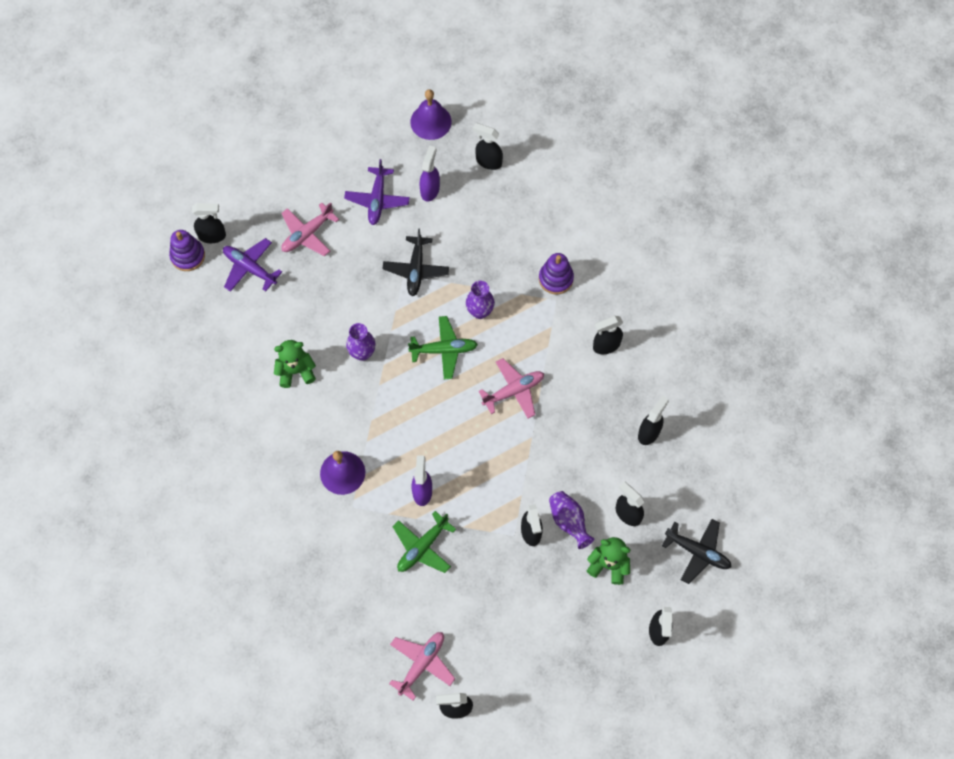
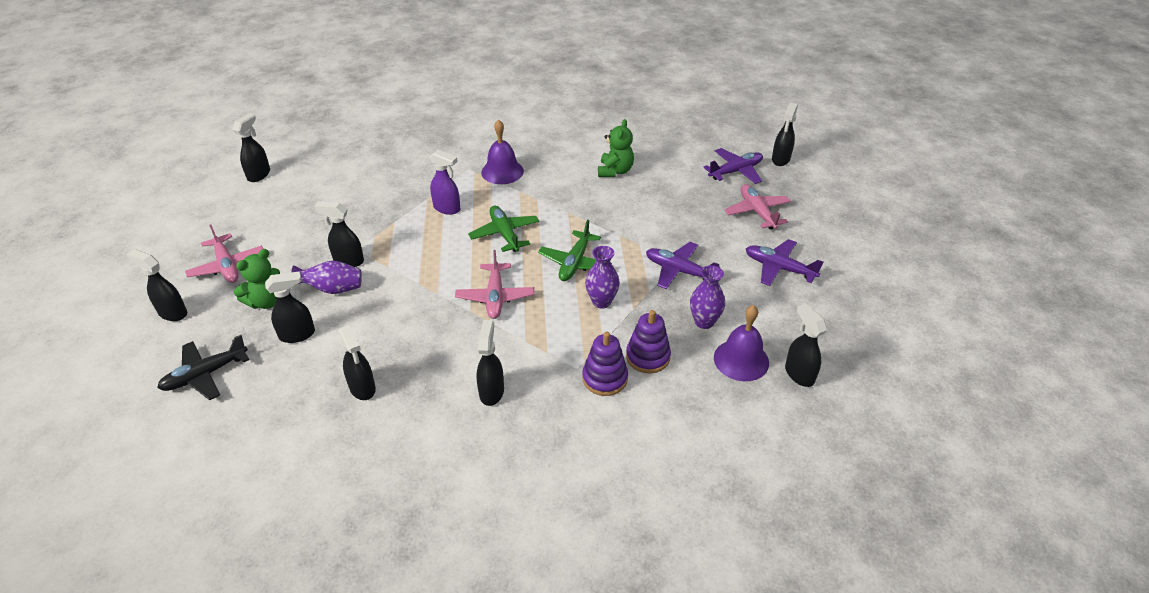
camera: 115 degrees right, 25 degrees down
(188, 256) = (765, 143): purple stacking toy -> purple stacking toy (647, 357)
(362, 353) = (607, 211): purple vase -> purple vase (704, 322)
(416, 269) = (679, 271): black plane -> purple plane
(422, 547) = (399, 195): green plane -> green plane (505, 234)
(422, 664) = (310, 168): pink plane -> pink plane (227, 266)
(430, 121) = (875, 341): purple bell -> purple bell (741, 360)
(430, 189) = (776, 311): purple spray bottle -> none
(488, 161) = (799, 374): black spray bottle -> black spray bottle turned 75 degrees counterclockwise

